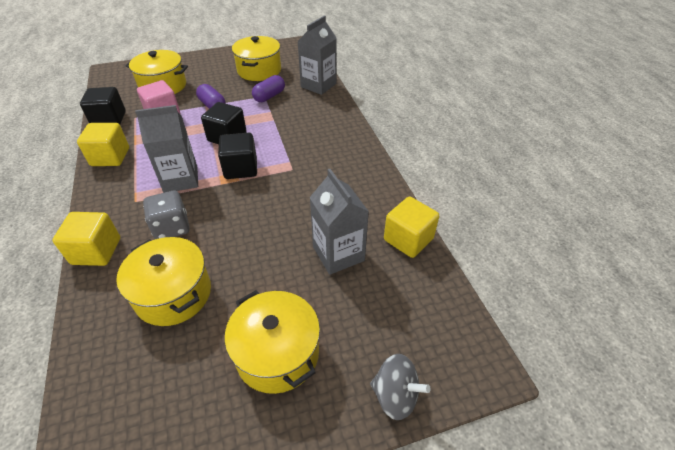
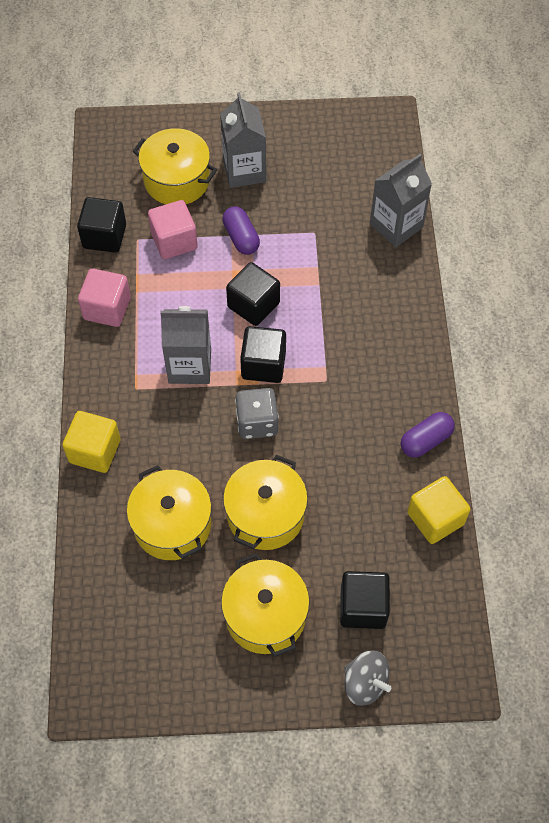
camera: 15 degrees right, 15 degrees up
(110, 157) = (107, 308): yellow cube -> pink cube
(171, 227) = (175, 438): grey dice -> grey dice (257, 422)
(259, 70) = (316, 173): yellow pot -> yellow pot (265, 514)
(269, 96) = (322, 235): purple capsule -> purple capsule (426, 440)
(338, 254) = (352, 518): grey carton -> grey carton (244, 171)
(370, 323) = (363, 607): none -> black cube

